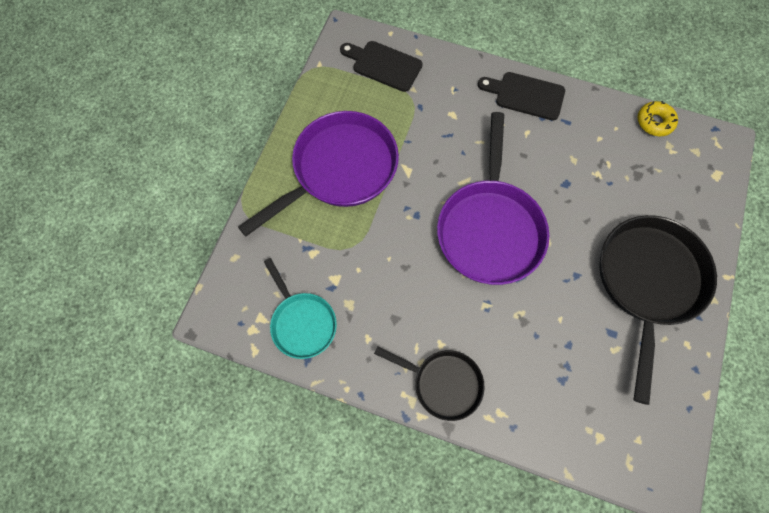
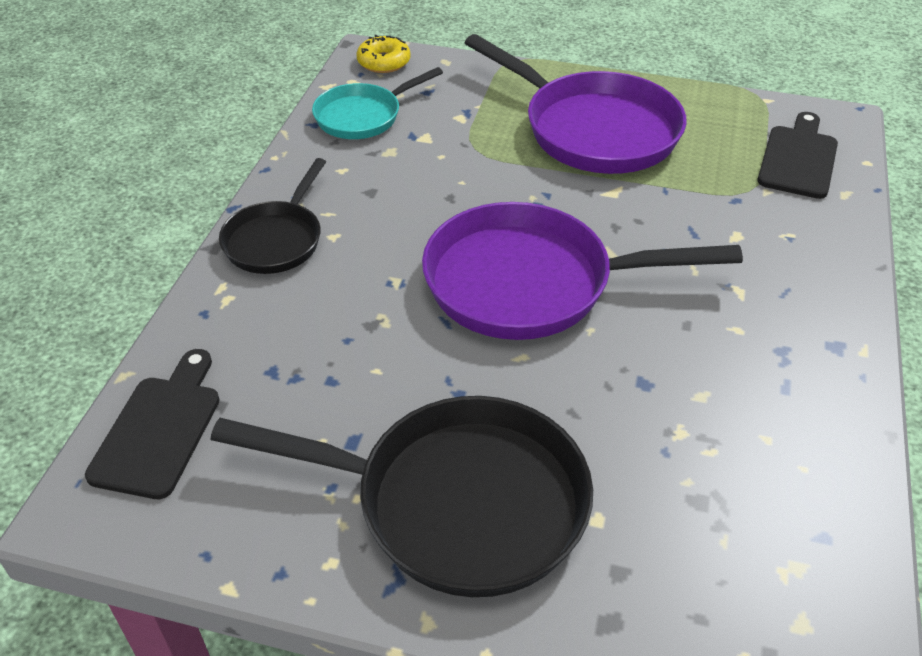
camera: 85 degrees right, 25 degrees down
(525, 95) = (820, 327): black cutting board -> black cutting board (160, 429)
(654, 122) = (849, 541): yellow donut -> yellow donut (384, 62)

